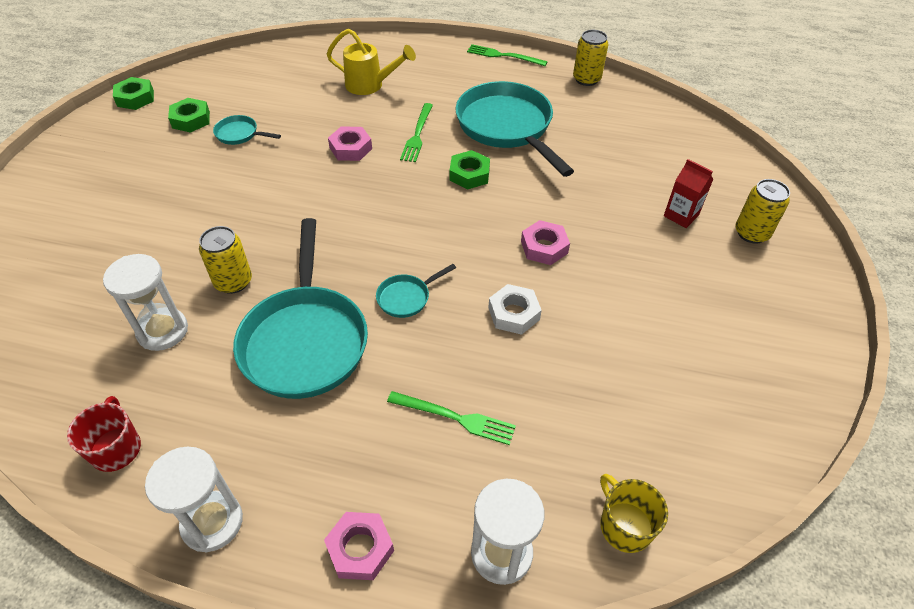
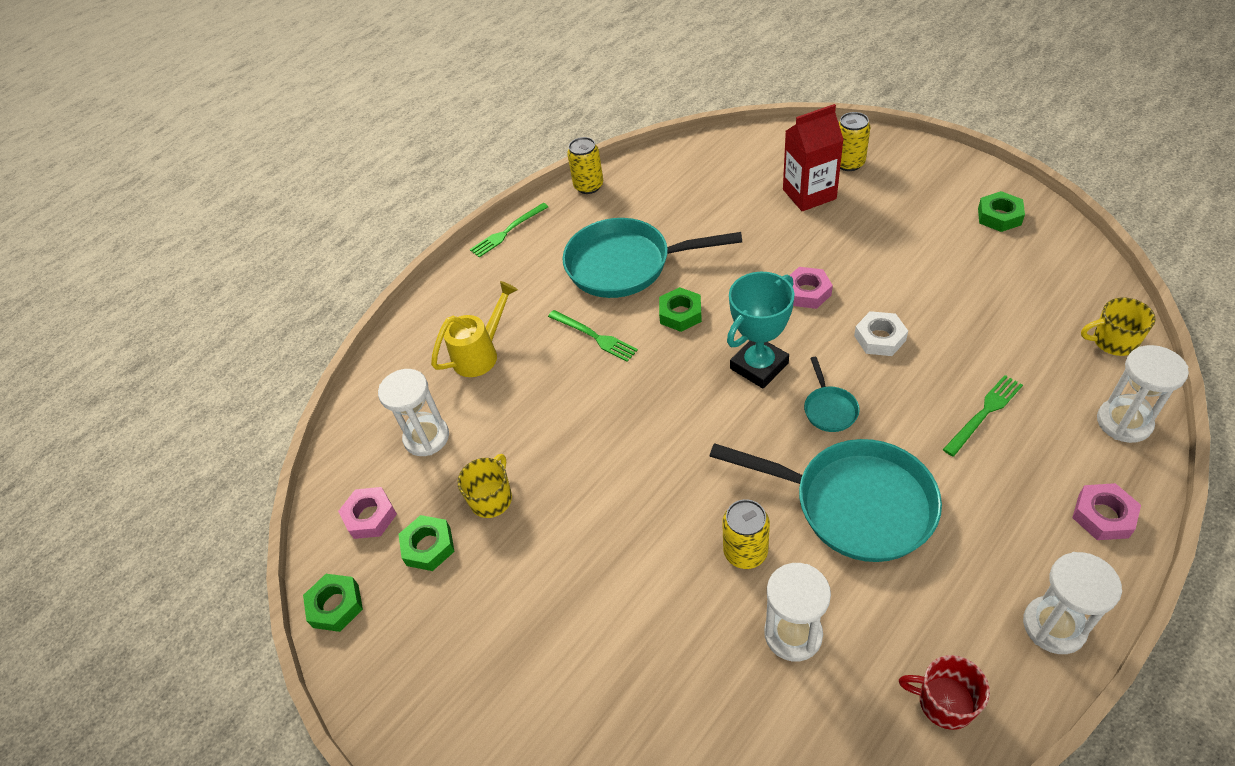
camera: 55 degrees left, 0 degrees up
(239, 134) = (492, 499): turquoise pan -> yellow mug
(282, 87) = (426, 437): none -> white hourglass
(350, 148) = (583, 398): pink nut -> pink nut (370, 516)
(434, 238) = (759, 366): none -> turquoise trophy
(681, 215) = (809, 194): red carton -> red carton, size x1.64
(764, 378) = (999, 216): none -> green nut

